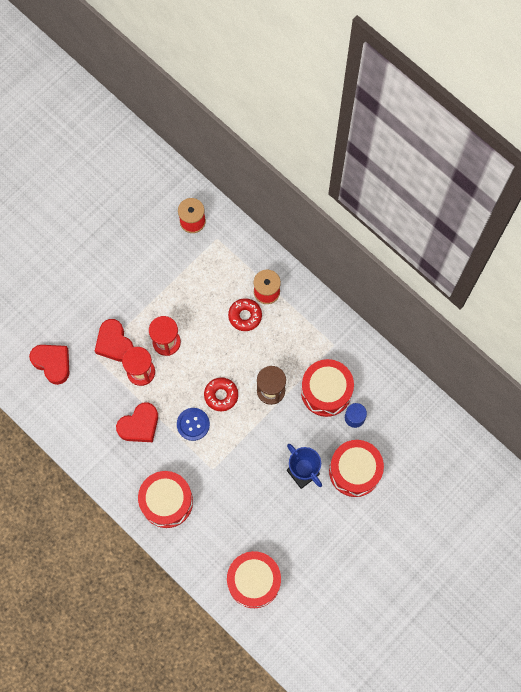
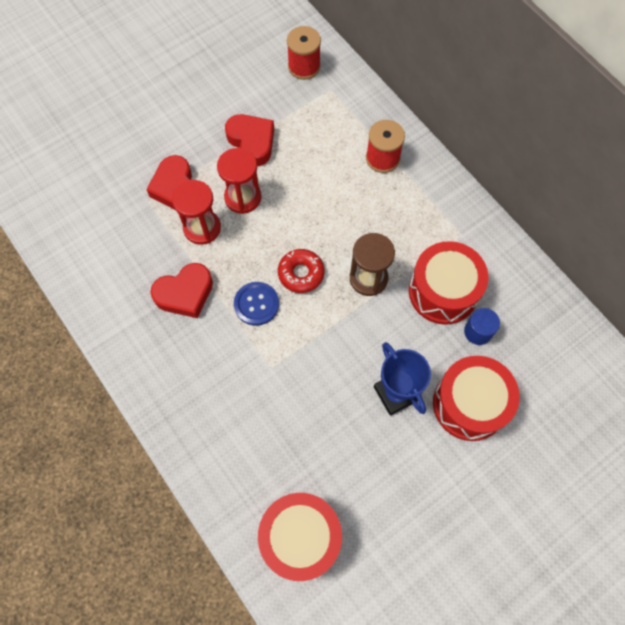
camera: 10 degrees right, 5 degrees down
(52, 363) = (92, 200): red heart -> red heart (252, 142)
(167, 502) = (199, 401): red drum -> none
(245, 316) = (350, 182): red donut -> none

